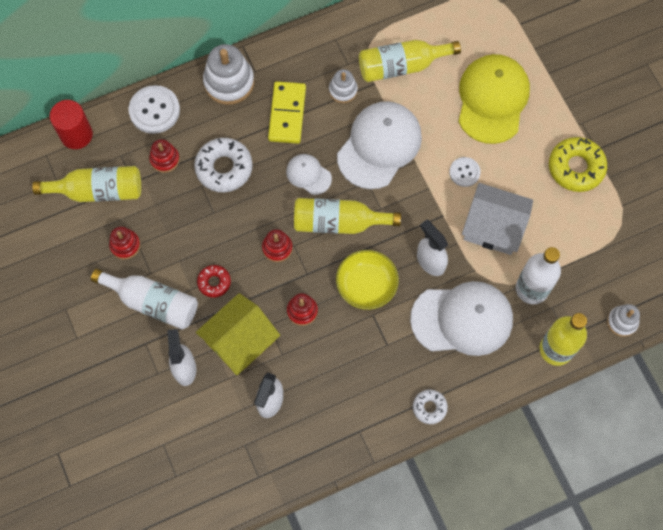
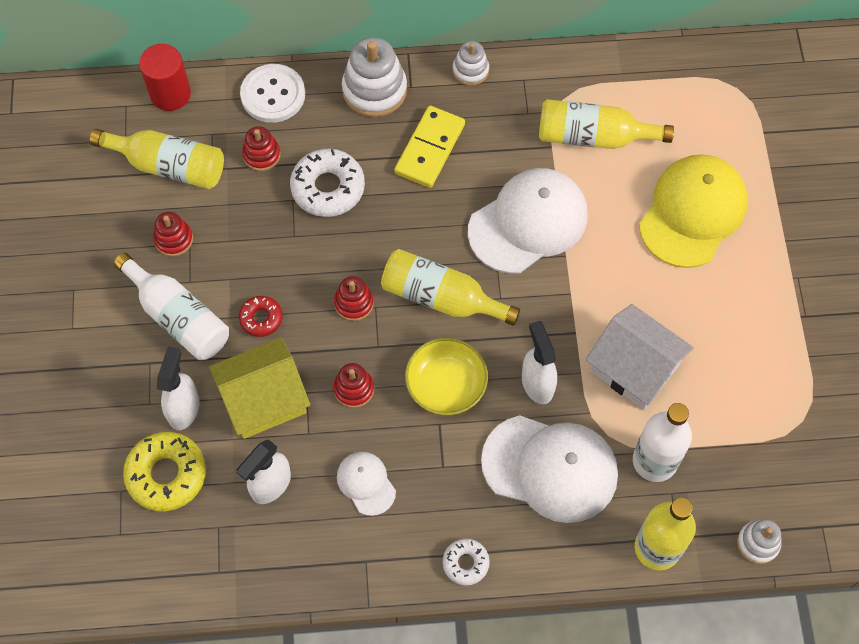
camera: 20 degrees right, 5 degrees down
(308, 175) = (427, 229): white cap -> white cap (366, 483)
(343, 90) = (509, 142): white stacking toy -> white stacking toy (470, 70)
(464, 172) = (623, 289): white button -> none
(576, 167) = (769, 330): yellow donut -> yellow donut (166, 474)

